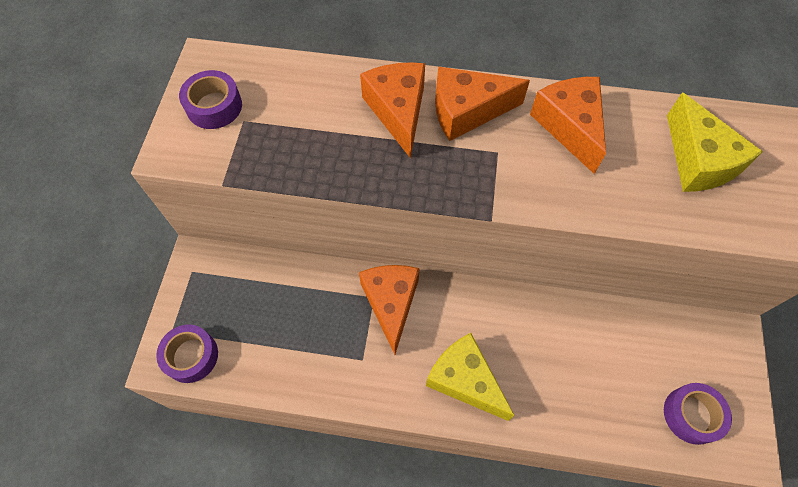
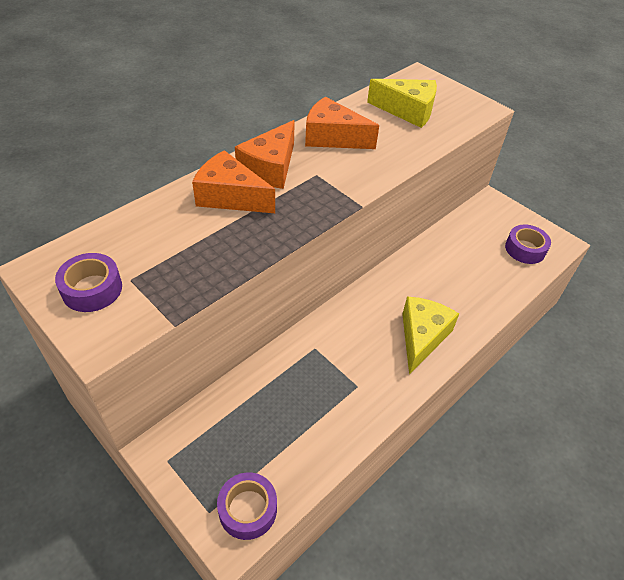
camera: 55 degrees left, 15 degrees down
(391, 303) = (329, 340): orange cheese -> none
(464, 380) = (422, 337): yellow cheese -> yellow cheese turned 120 degrees clockwise

